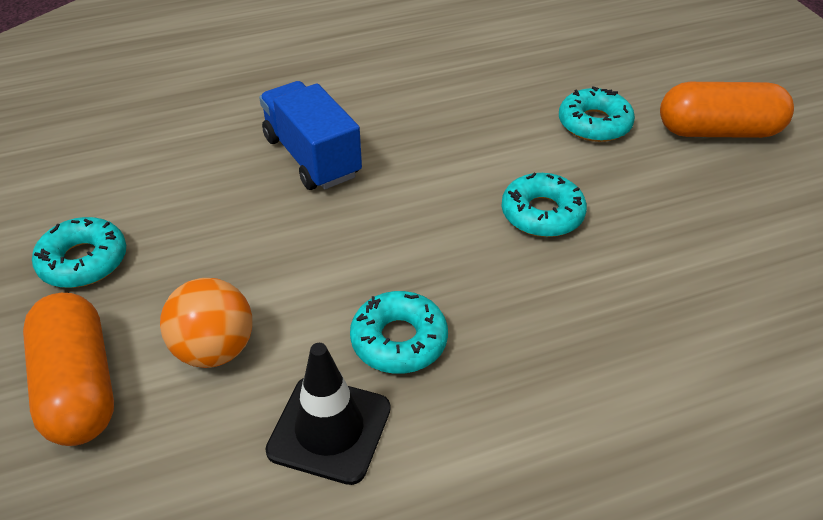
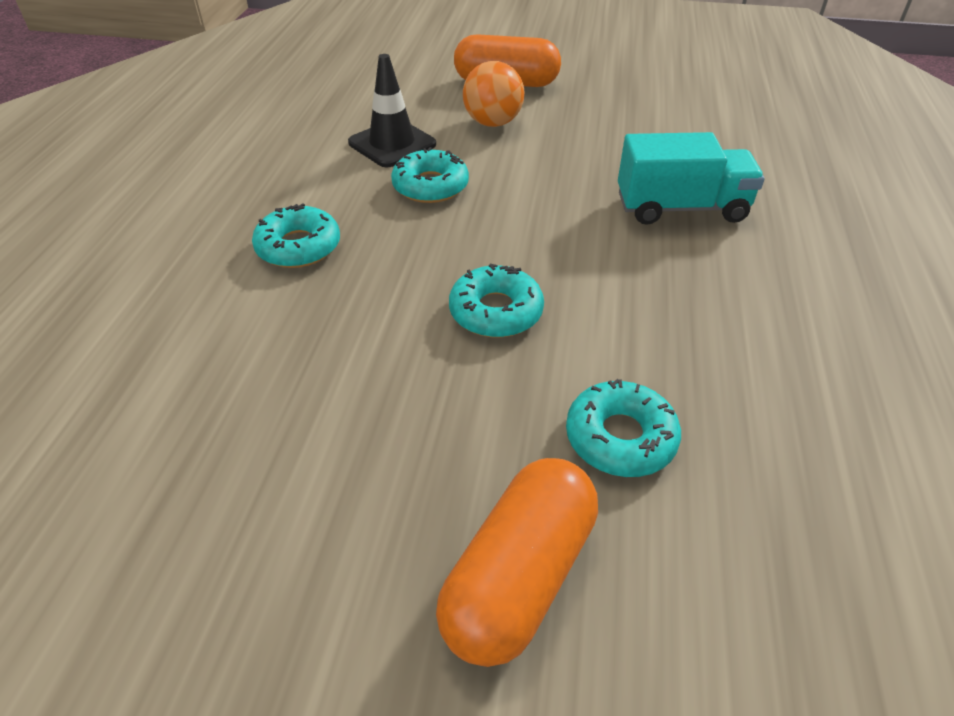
camera: 120 degrees right, 0 degrees up
(83, 261) = (616, 96): turquoise donut -> turquoise donut (298, 247)
(312, 157) = (681, 208): blue truck -> turquoise truck

